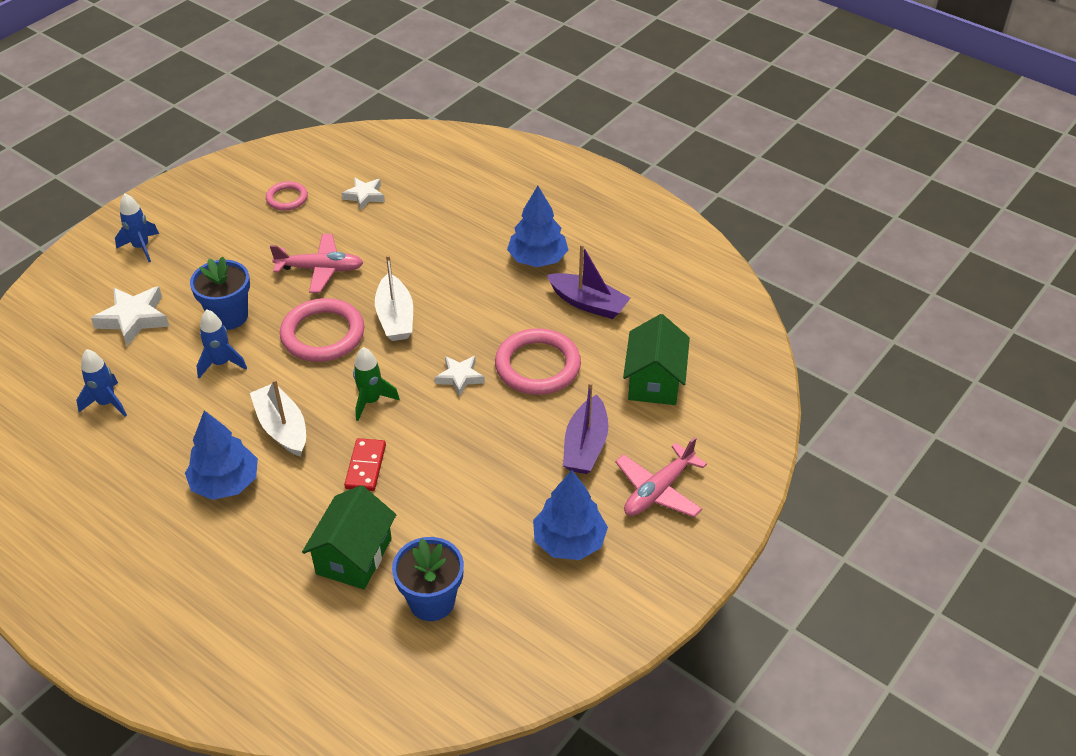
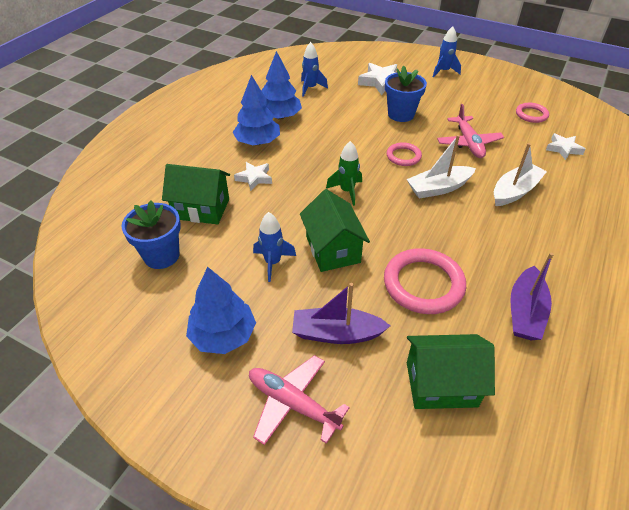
camera: 80 degrees right, 0 degrees up
(221, 363) = (357, 120): blue rocket -> blue rocket (273, 262)
(282, 428) = (309, 155): white boat -> white boat (514, 191)
(323, 334) = (403, 156): pink ring -> pink ring, size x0.55
(366, 466) = (283, 200): red domino -> none
(460, 377) = (389, 235): white star -> white star (254, 178)
(468, 430) = (333, 249): none -> green house
(537, 259) = (562, 264): blue tree -> blue tree (280, 117)

